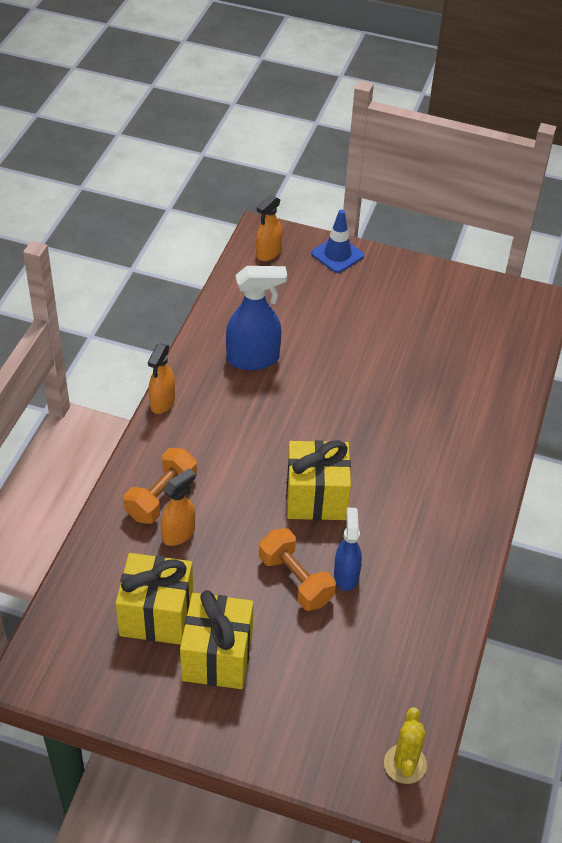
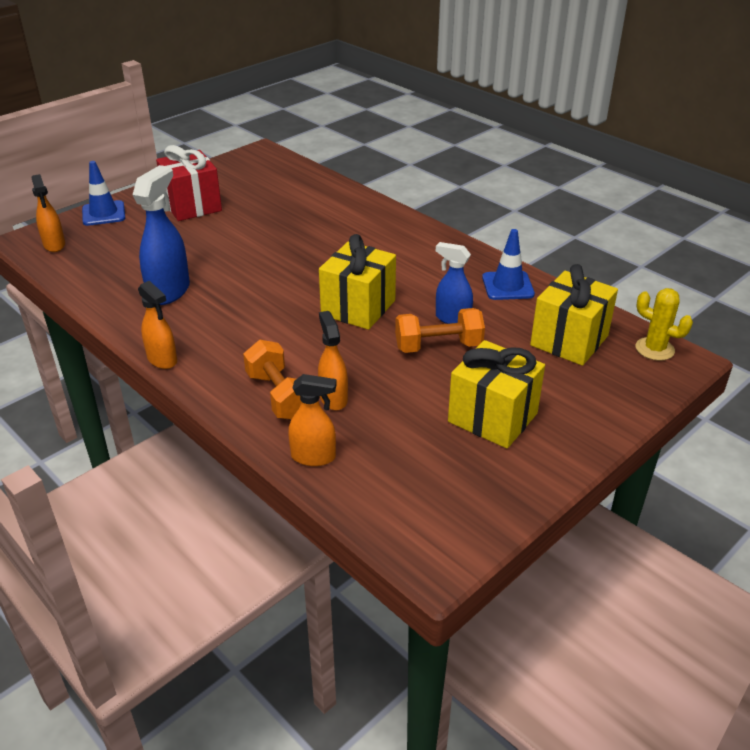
camera: 60 degrees left, 10 degrees down
(102, 551) = (314, 457): none -> orange spray bottle
(156, 615) = (419, 442): yellow gift -> yellow gift (569, 340)
(396, 304) = (192, 206): none -> red gift
(434, 602) = (507, 286): none -> blue traffic cone

